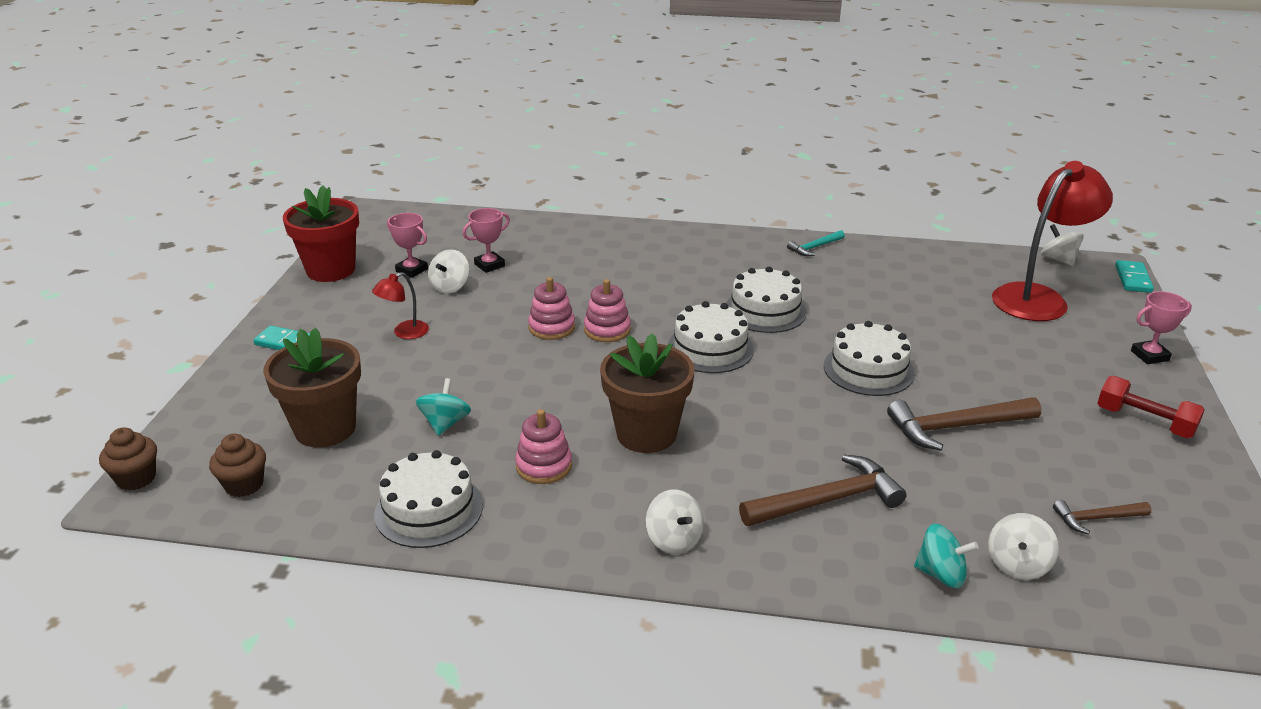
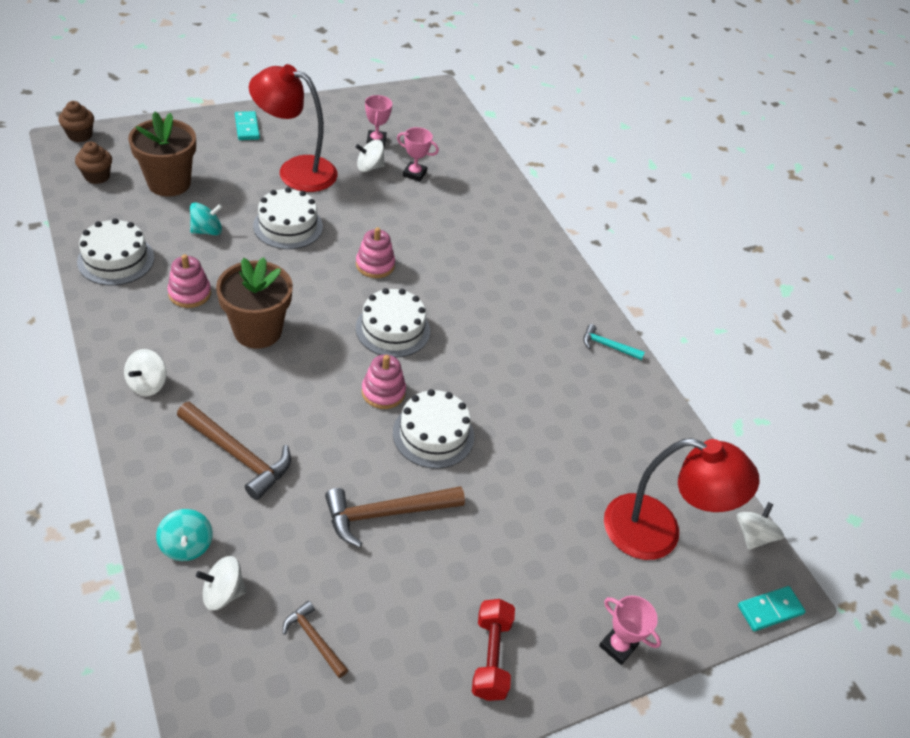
camera: 50 degrees right, 15 degrees up
(331, 270) = (346, 107): red flower pot -> none
(404, 333) = (296, 171): red lamp -> red lamp, size x2.19
(552, 327) = (356, 236): pink stacking toy -> pink stacking toy (383, 392)
(765, 311) = (474, 344): white cake -> white cake (288, 226)
(956, 427) = (387, 514): brown hammer -> brown hammer turned 60 degrees counterclockwise

